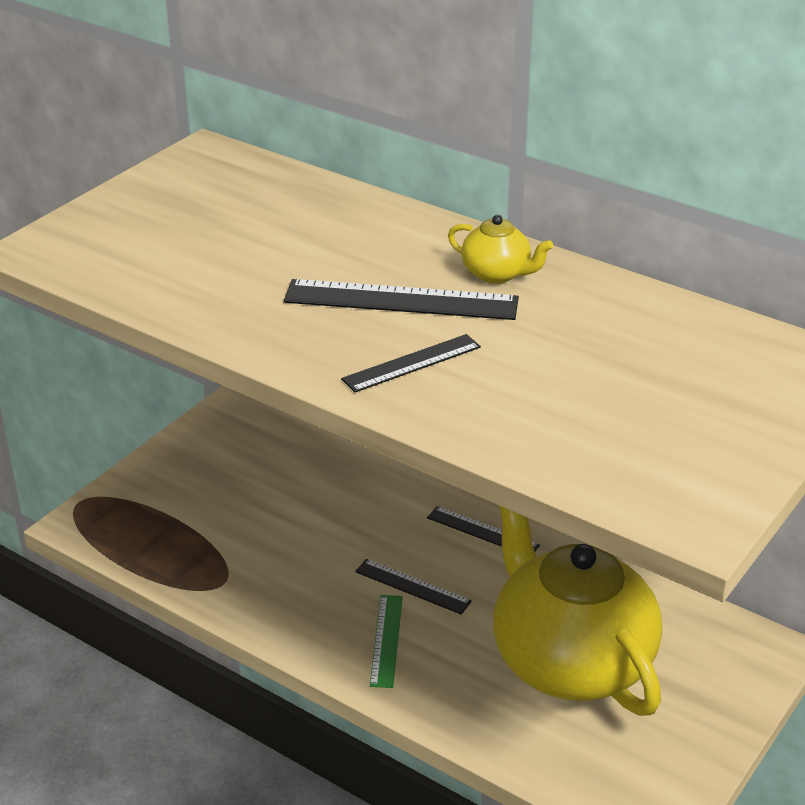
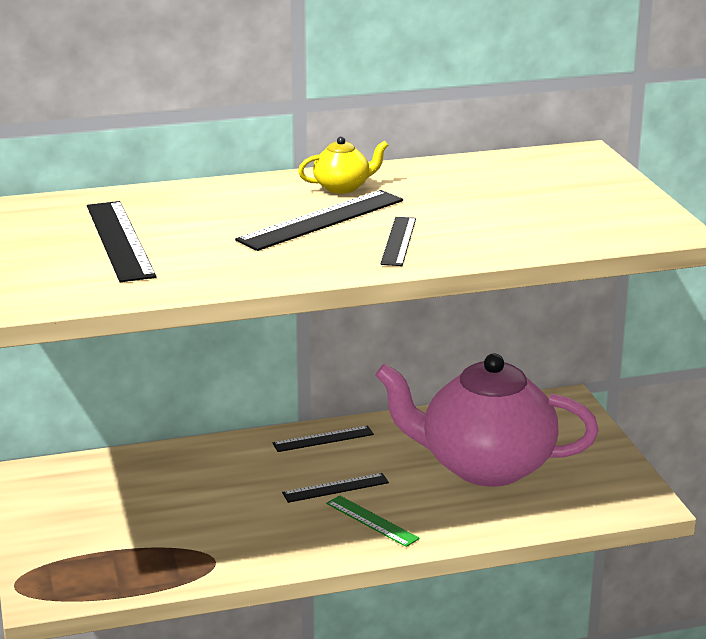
camera: 50 degrees left, 10 degrees down
(217, 231) = (119, 240): none -> black ruler
(570, 661) = (484, 466): yellow teapot -> pink teapot

